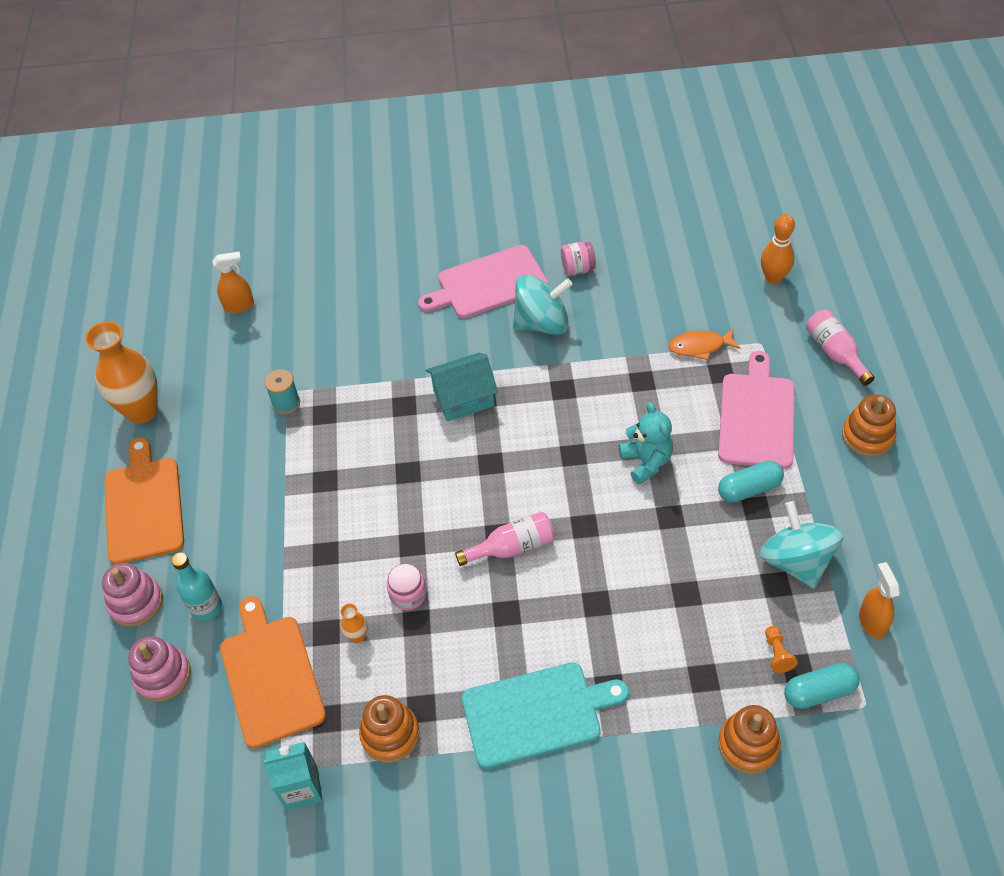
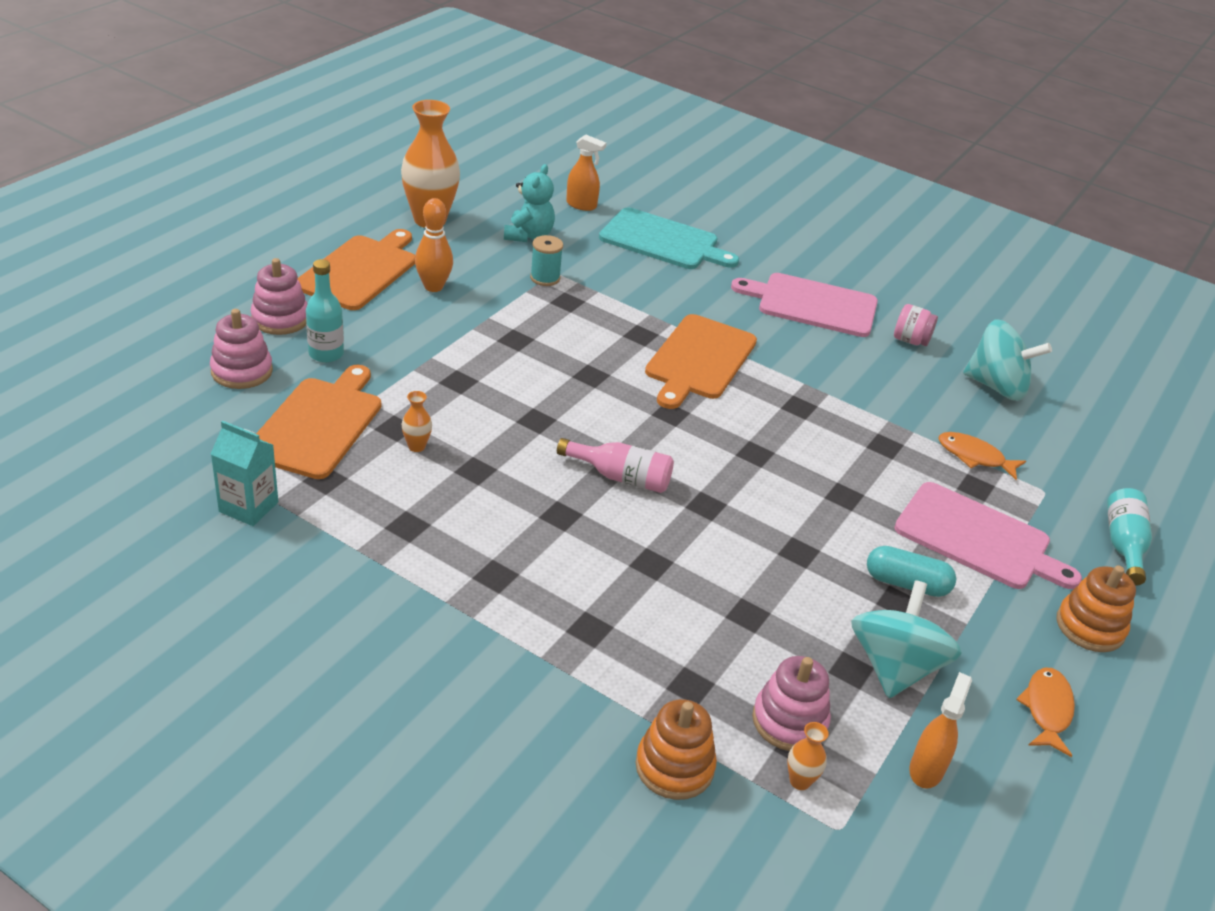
camera: 30 degrees right, 15 degrees down
(390, 734) = (360, 524): orange stacking toy -> none
(408, 594) = (492, 448): pink jar -> none
(463, 398) = (699, 360): turquoise house -> orange cutting board
(537, 713) = (501, 599): turquoise cutting board -> turquoise cutting board (663, 241)
(542, 323) = (832, 355): turquoise spinning top -> turquoise spinning top (996, 386)
(646, 462) = (821, 500): turquoise teddy bear -> turquoise teddy bear (528, 235)
(757, 416) = (978, 538): pink cutting board -> pink cutting board turned 75 degrees clockwise
(773, 278) = (1114, 455): orange bowling pin -> orange bowling pin (433, 287)
(777, 654) = (789, 721): orange pawn -> pink stacking toy
(819, 692) = (800, 781): turquoise capsule -> orange vase
(835, 353) = (1123, 545): pink bottle -> turquoise bottle
(894, 520) = (1047, 709): none -> orange fish

